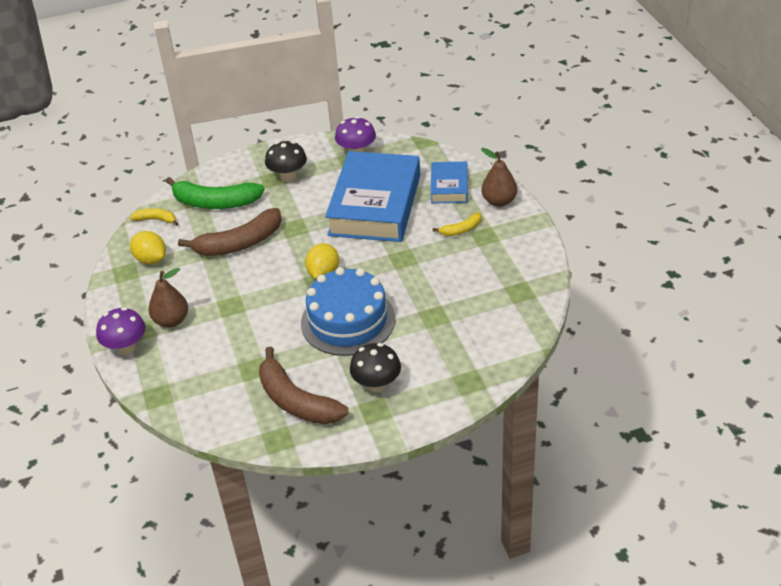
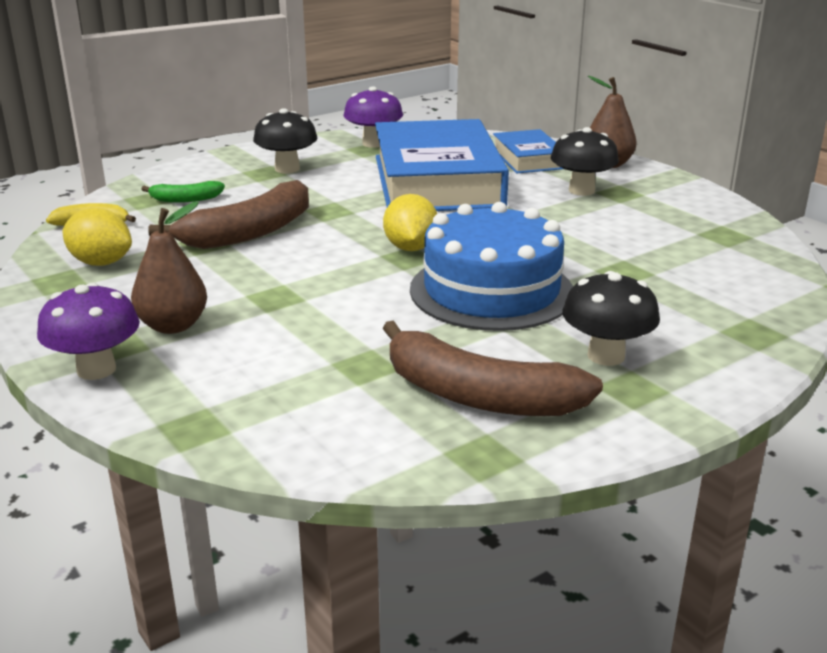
camera: 20 degrees left, 15 degrees down
(215, 202) = (185, 199): green banana -> green banana, size x0.50
(461, 230) = (581, 190): yellow banana -> black mushroom

